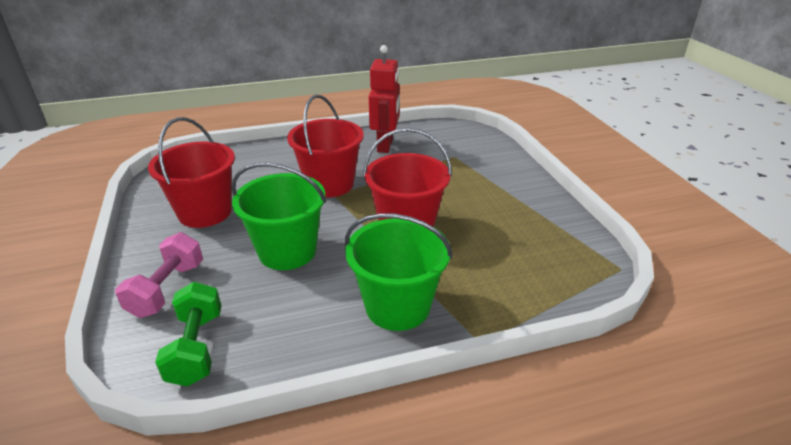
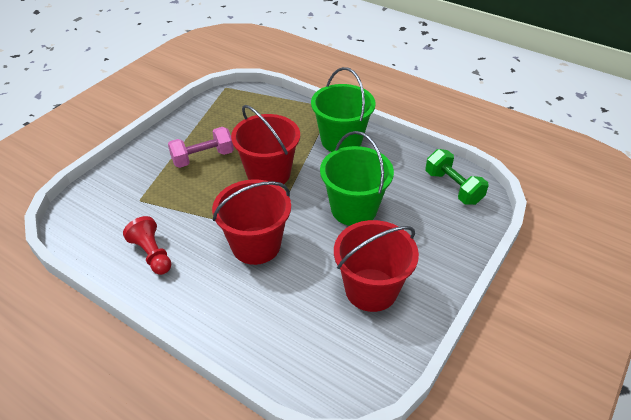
camera: 130 degrees left, 10 degrees up
(167, 289) = (445, 234): pink dumbbell -> pink dumbbell (203, 158)
(196, 348) = (453, 187): green dumbbell -> green dumbbell turned 75 degrees counterclockwise
(385, 145) = (152, 254): red robot -> red pawn

